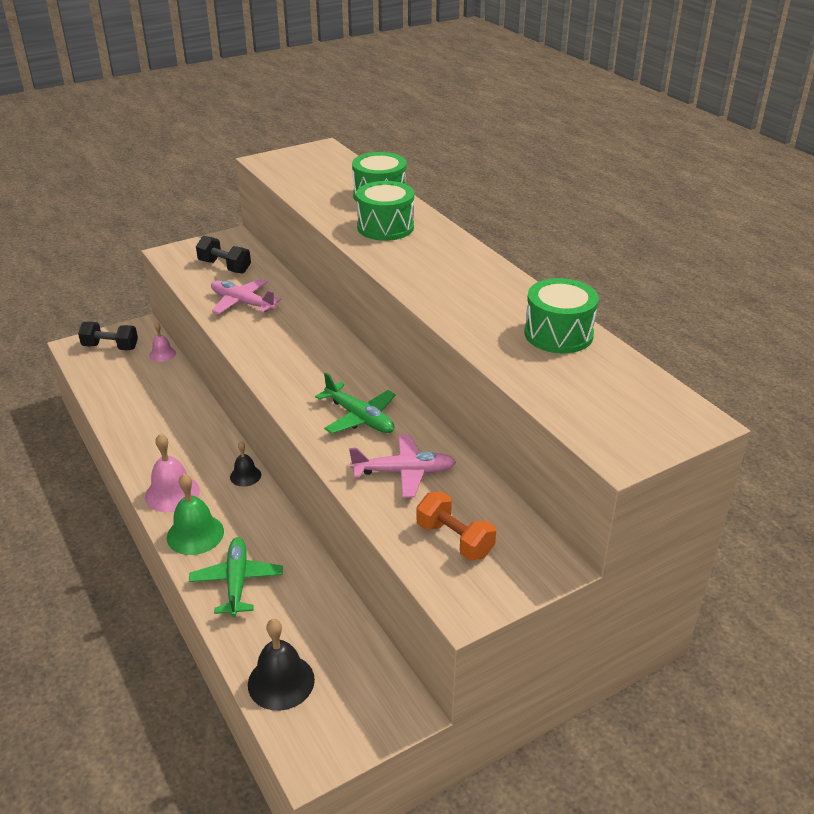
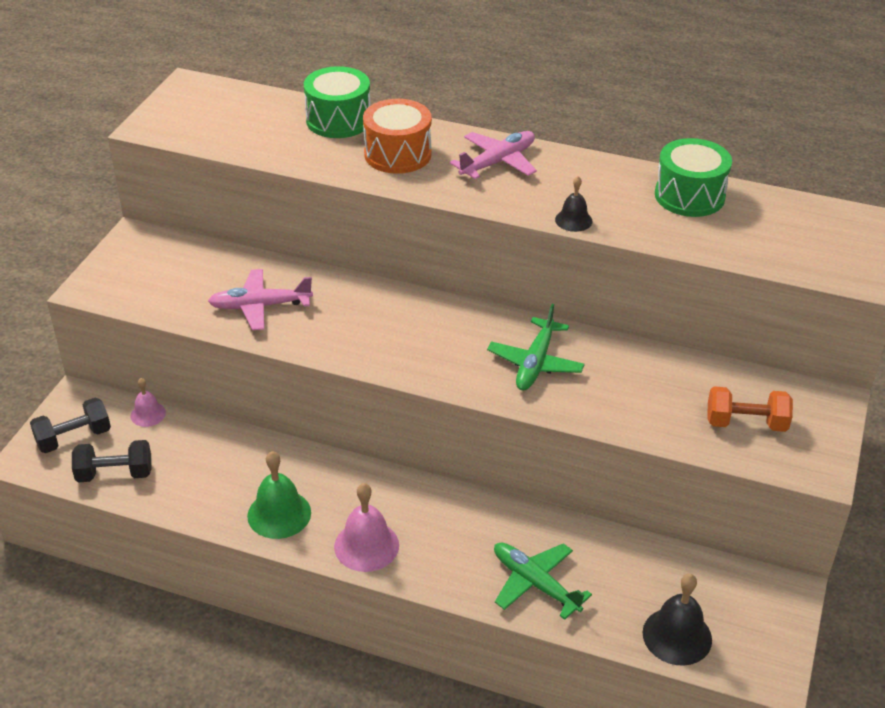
camera: 40 degrees left, 5 degrees up
(195, 534) = (441, 568): green bell -> green bell (279, 514)
(224, 267) = (179, 275): black dumbbell -> black dumbbell (115, 474)
(245, 476) = (412, 487): black bell -> black bell (573, 220)
(359, 417) = (535, 363): green plane -> green plane turned 105 degrees clockwise
(385, 227) = (397, 154): green drum -> orange drum
(403, 472) = (636, 391): pink plane -> pink plane (497, 162)

